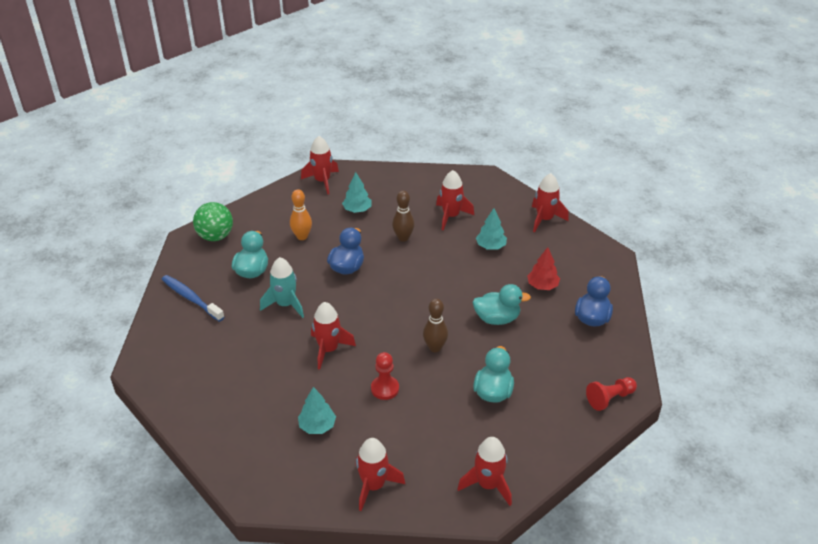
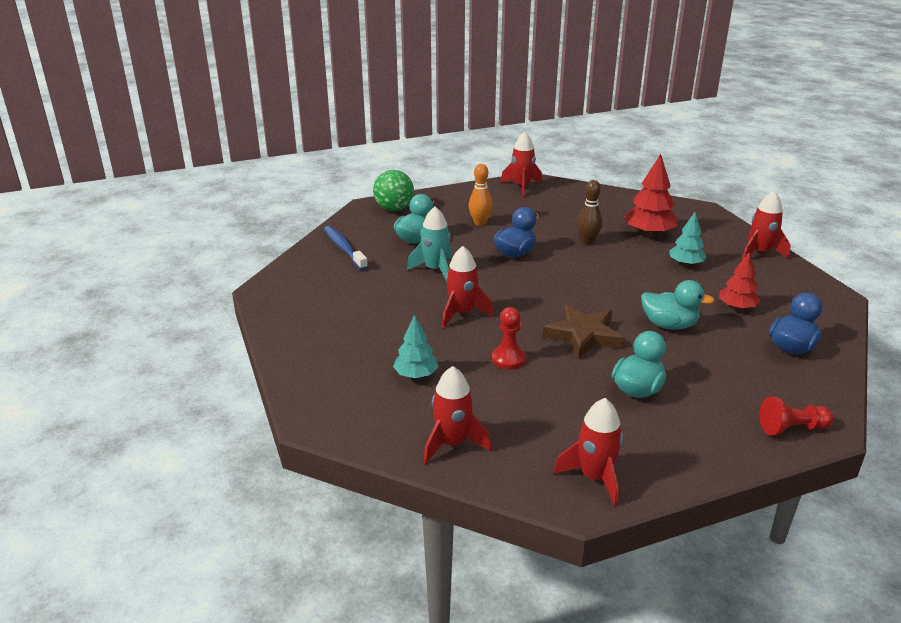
camera: 20 degrees right, 10 degrees down
(357, 210) = (548, 212): turquoise tree -> none
(435, 348) = (583, 335): brown bowling pin -> brown star
(451, 216) = (649, 233): red rocket -> red tree

